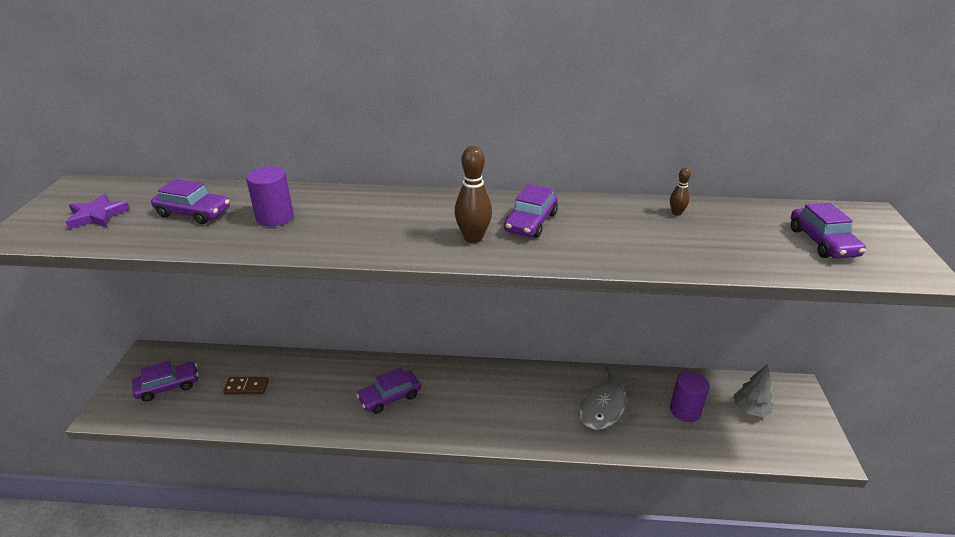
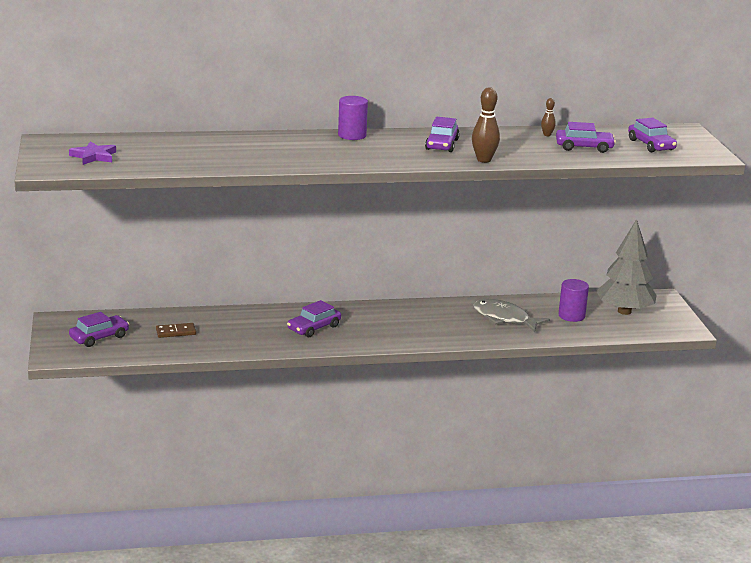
camera: 15 degrees left, 10 degrees down
(193, 213) = (172, 151): purple car -> purple car (584, 147)
(275, 217) = (241, 151): purple cylinder -> purple cylinder (352, 135)
(473, 238) = (404, 154): brown bowling pin -> brown bowling pin (484, 160)
(605, 406) = (504, 319): grey fish -> grey fish turned 105 degrees clockwise
(750, 409) = (624, 311): grey tree -> grey tree, size x1.84

